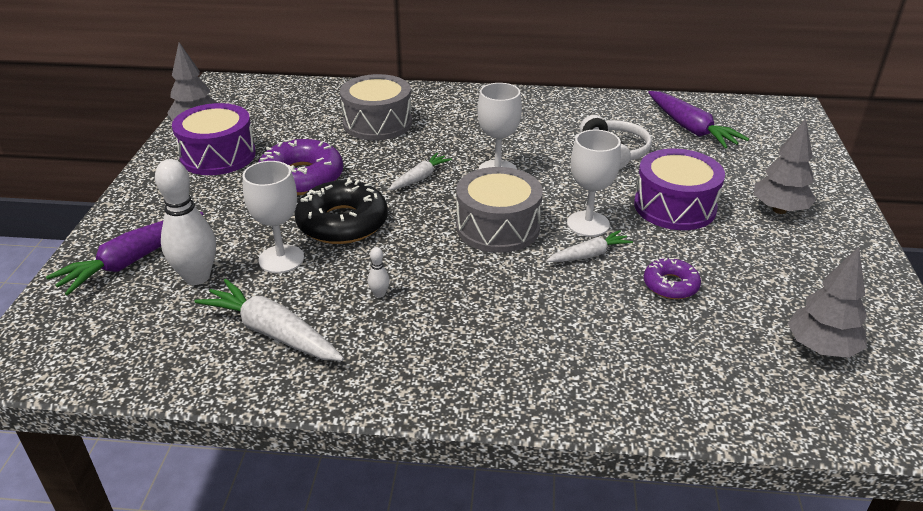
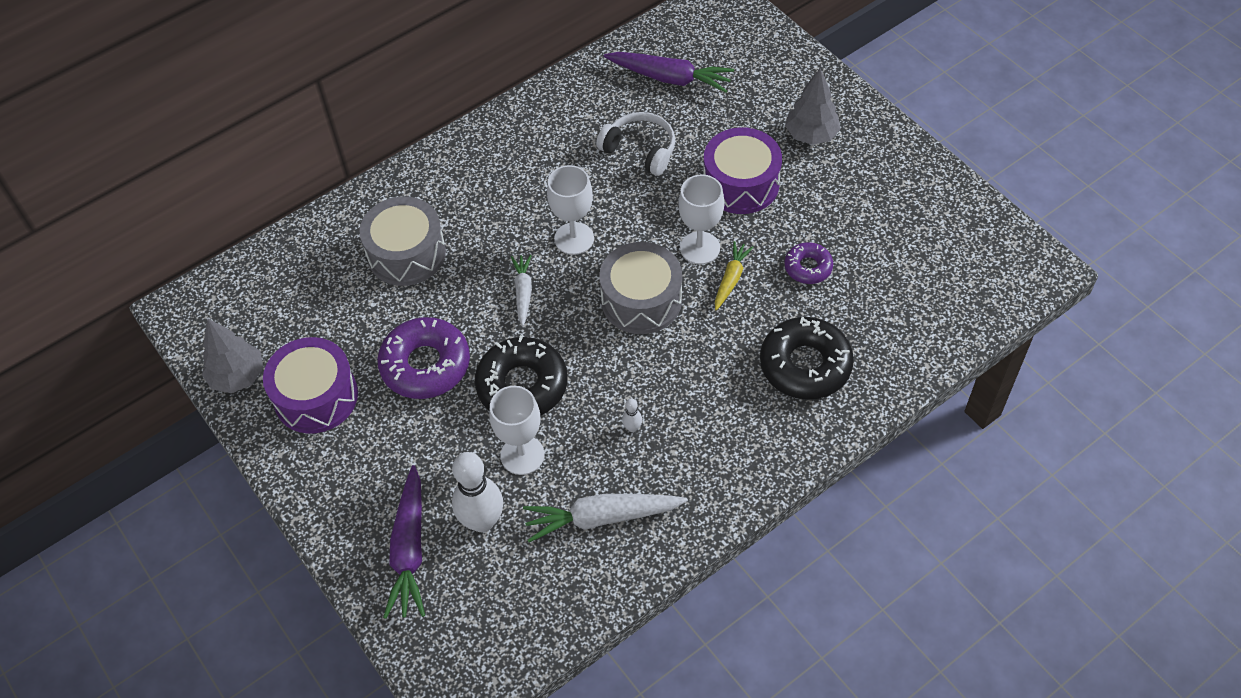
camera: 40 degrees left, 20 degrees up
(581, 346) = (805, 365): none -> black donut
(589, 255) = (731, 279): white carrot -> yellow carrot
(821, 348) = (936, 255): grey tree -> none

